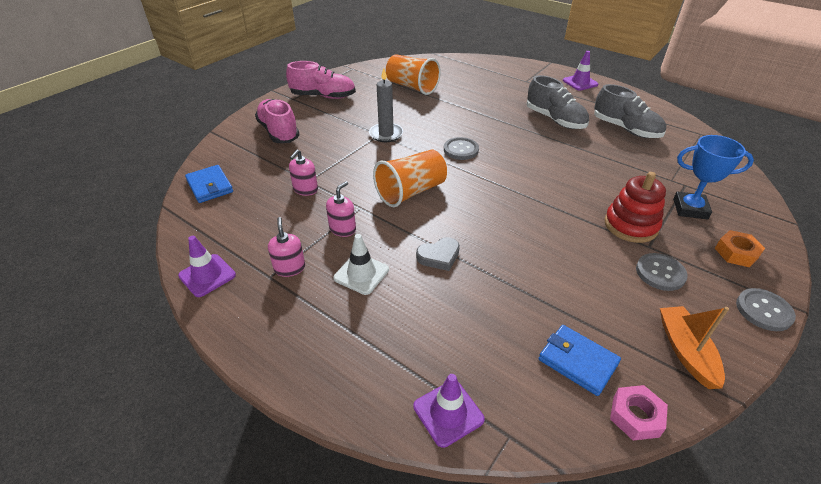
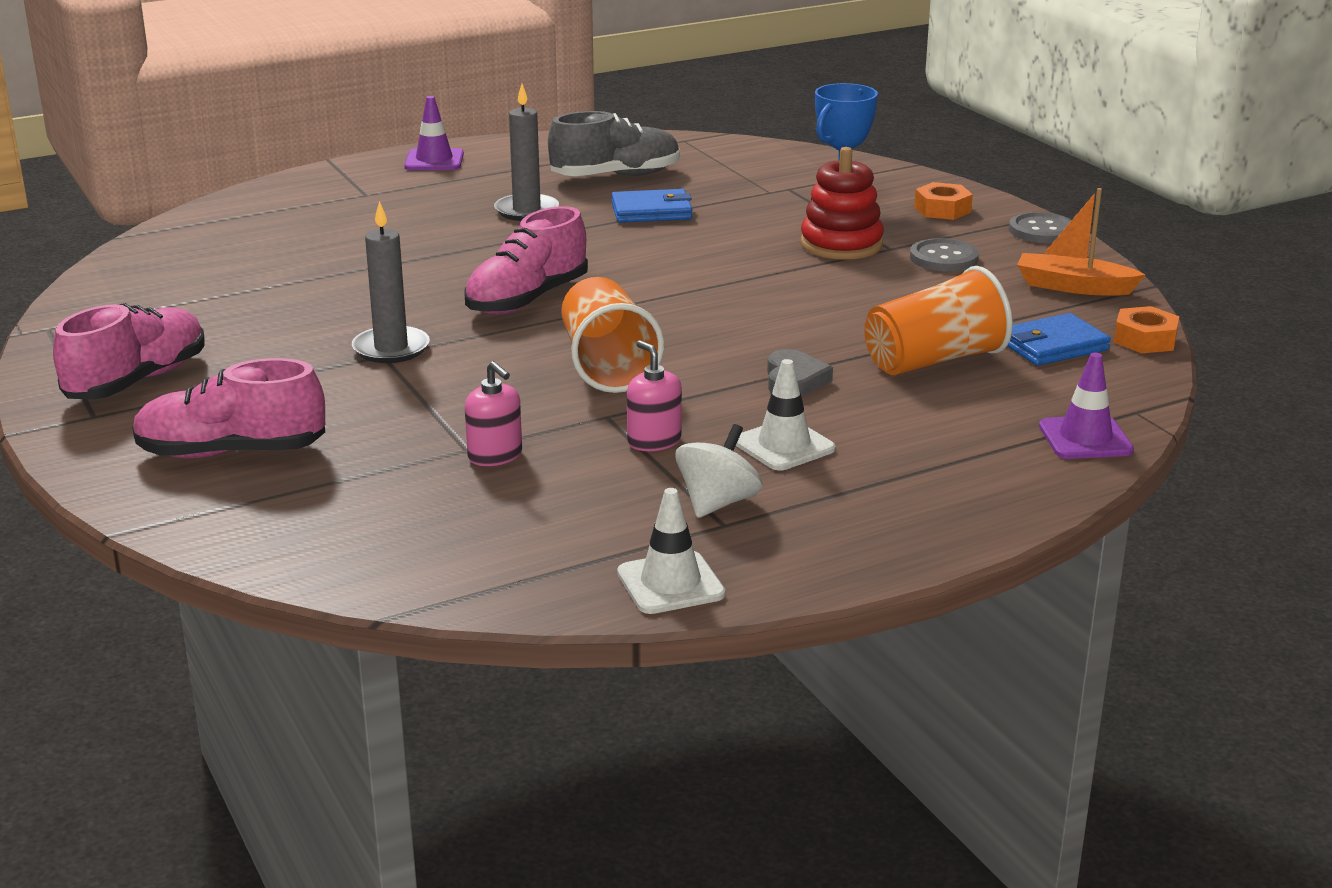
camera: 65 degrees left, 15 degrees down
(207, 275) = (670, 583): purple traffic cone -> white traffic cone
(210, 186) = (365, 556): blue wallet -> blue wallet (651, 211)
(289, 268) = (717, 503): pink soap dispenser -> white spinning top
(412, 87) = (236, 288): orange cup -> orange cup (934, 361)
(461, 150) = (527, 299): grey button -> pink shoe
(555, 120) = (526, 211): grey shoe -> grey candle
(635, 416) = (1145, 339): pink nut -> orange nut

